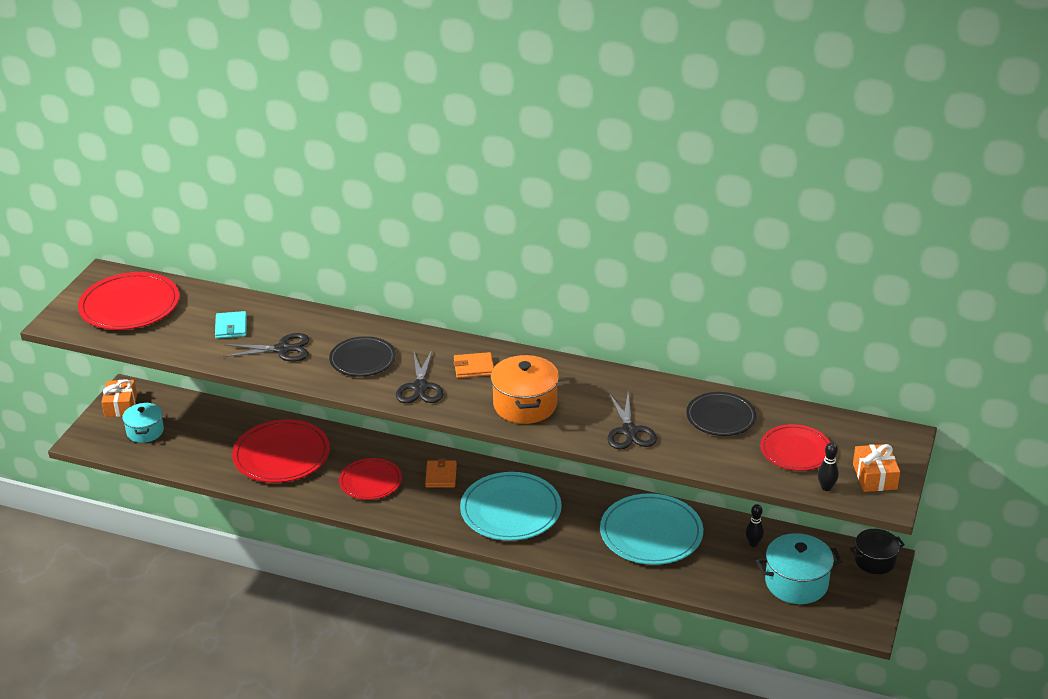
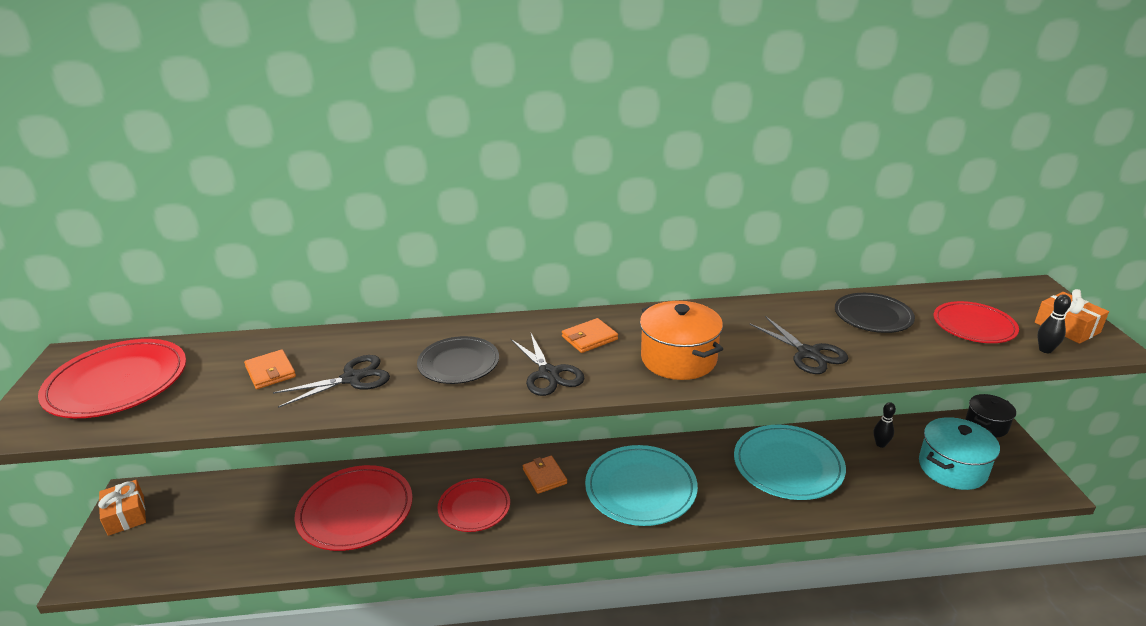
camera: 25 degrees left, 5 degrees down
(145, 431) = (170, 537): turquoise pot -> none
(231, 327) = (270, 372): turquoise wallet -> orange wallet

